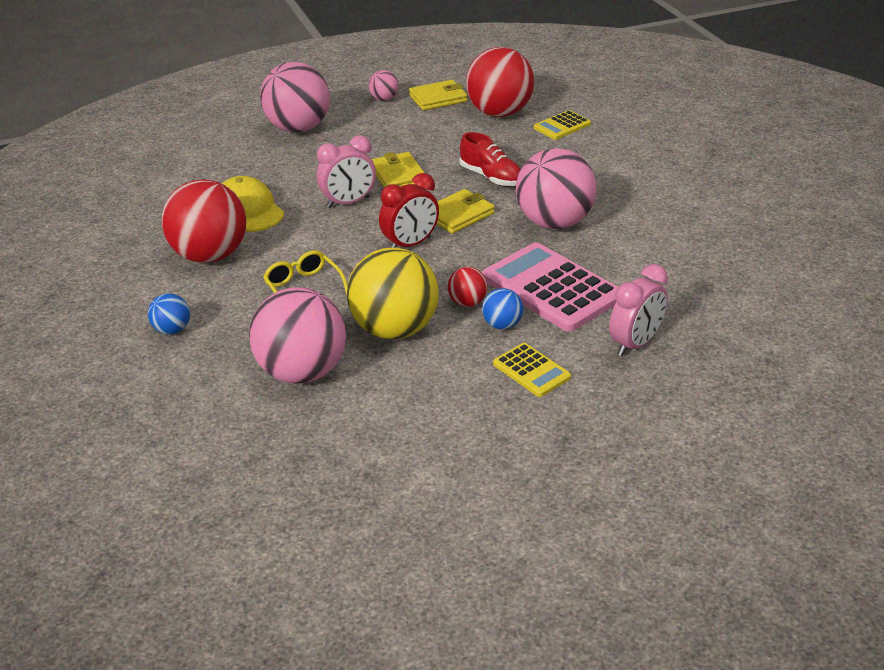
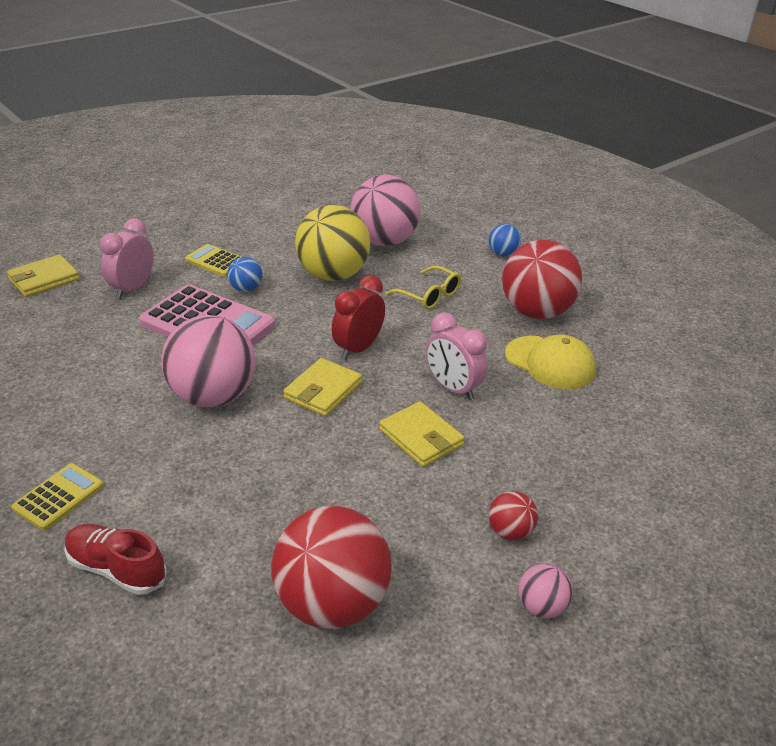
camera: 160 degrees right, 0 degrees up
(298, 128) = (613, 505): pink ball -> none
(348, 202) = (453, 388): pink clock -> pink clock turned 90 degrees counterclockwise
(438, 98) = (452, 627): yellow wallet -> yellow wallet (44, 279)
(467, 303) = (281, 302): red ball -> red ball (510, 532)
(491, 177) = (303, 454): red shoe -> red shoe (116, 569)
(562, 126) = (220, 586): yellow calculator -> yellow calculator (58, 497)

